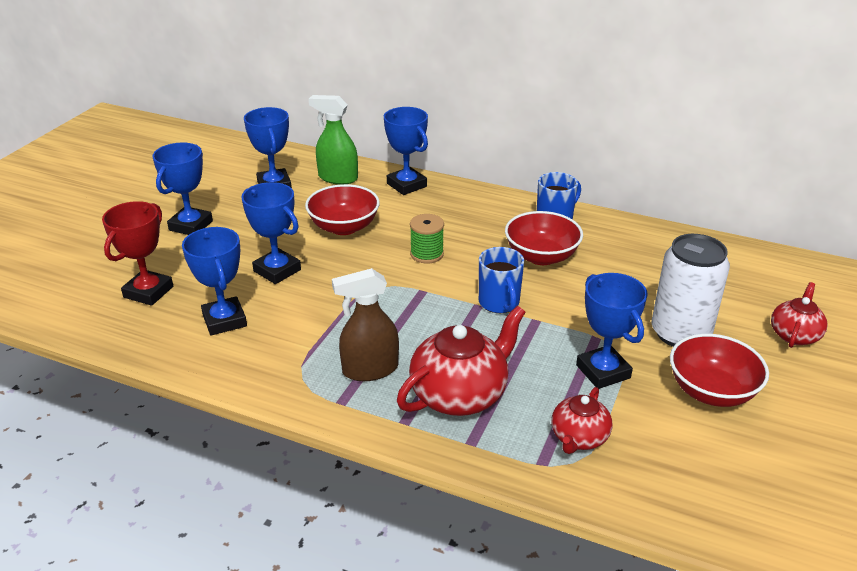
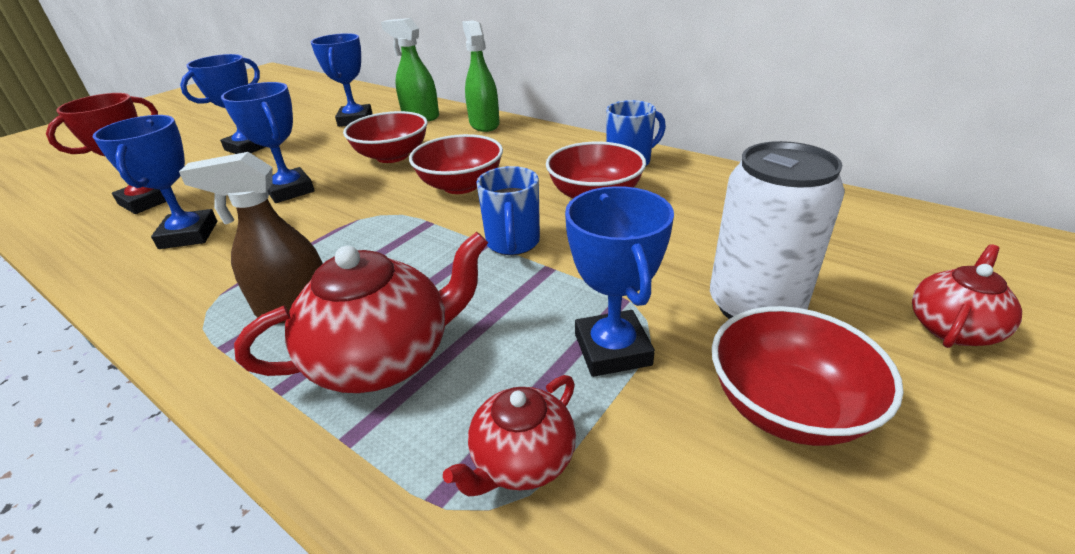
camera: 15 degrees right, 0 degrees up
(406, 185) = (484, 124): blue trophy -> green spray bottle
(427, 254) = (461, 185): green spool -> red bowl

